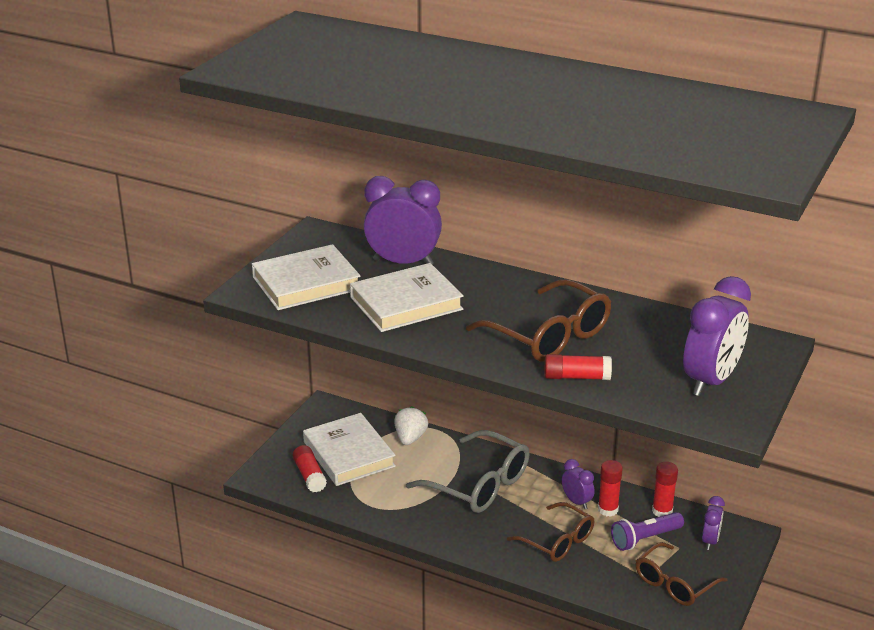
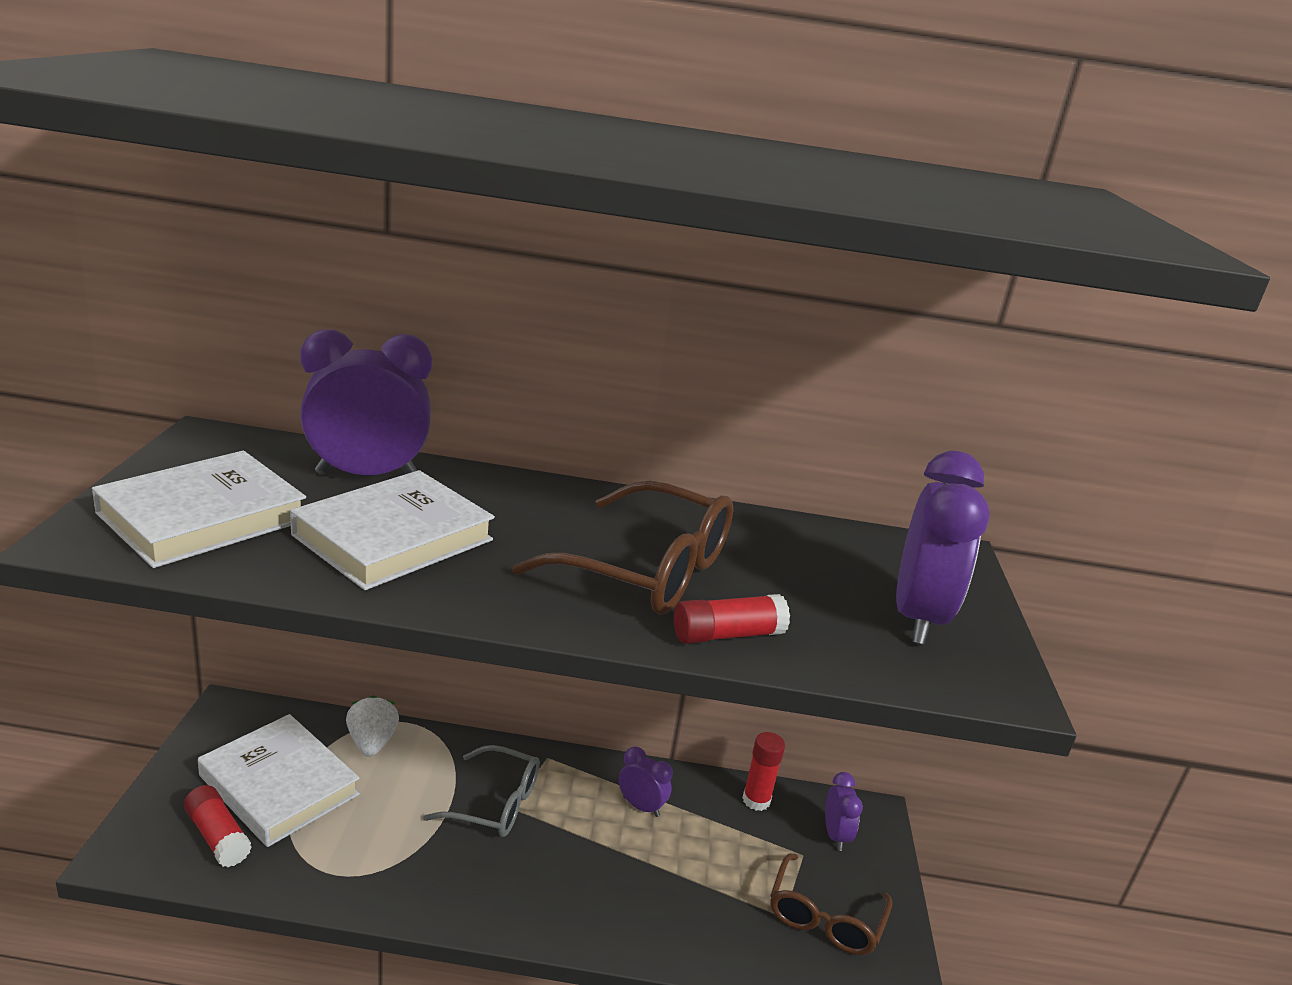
camera: 25 degrees left, 5 degrees down
(479, 485) = (495, 804): grey glasses -> grey glasses, size x0.66
(558, 541) = (640, 879): brown glasses -> none
(608, 509) = (687, 811): red glue stick -> none
(644, 539) = (753, 849): purple flashlight -> none

